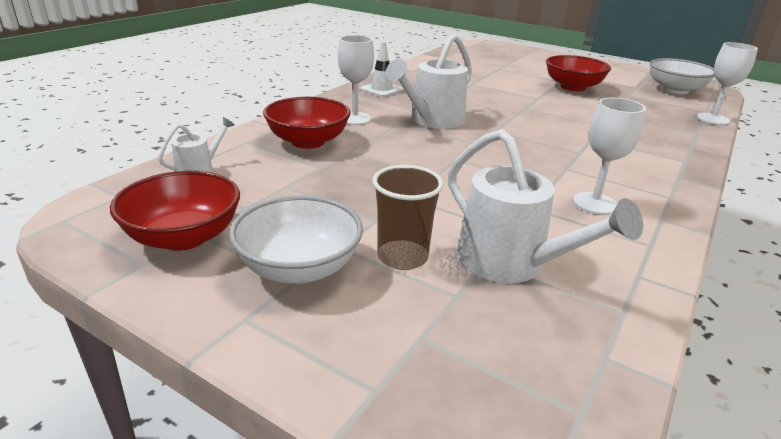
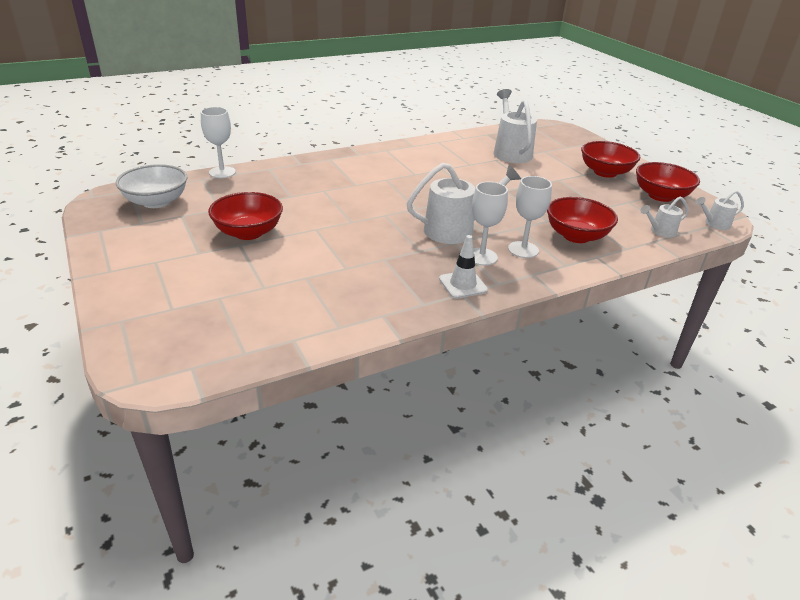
camera: 150 degrees left, 5 degrees up
(103, 203) = (714, 224): none -> white watering can
(299, 268) = (605, 172): white bowl -> red bowl
(402, 257) = (556, 164): brown cup -> none
(595, 203) = (433, 157): white goblet -> white goblet (481, 257)

